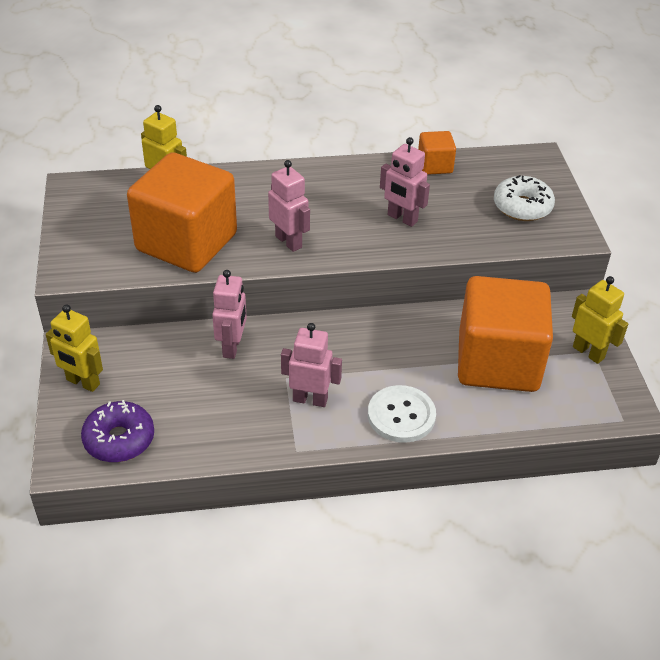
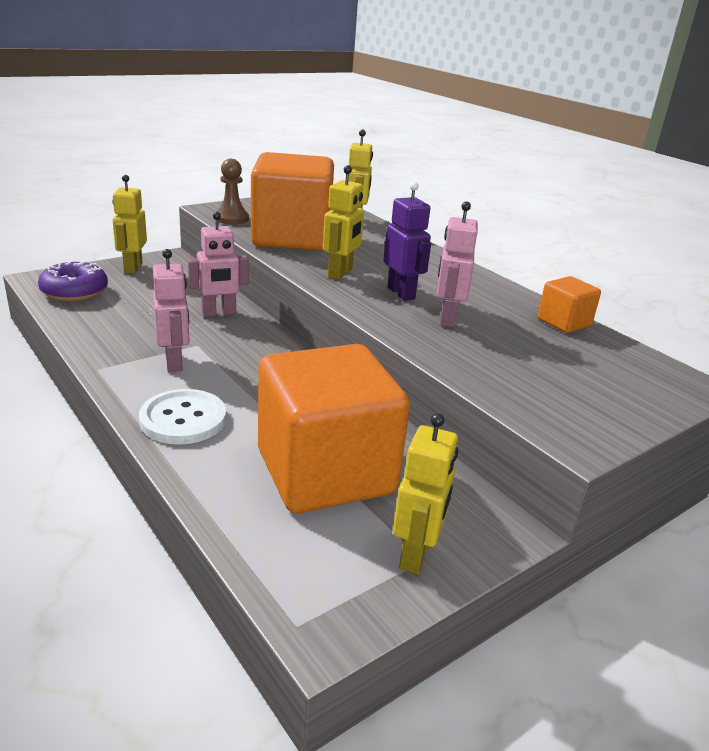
camera: 60 degrees right, 15 degrees down
(107, 267) = (231, 219): none -> brown pawn
(289, 241) = (340, 273): pink robot -> yellow robot
(346, 223) = (401, 293): none -> purple robot
(522, 207) = (576, 388): white donut -> none

